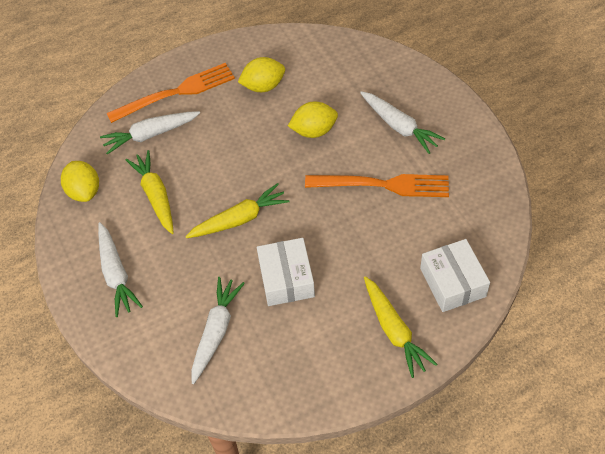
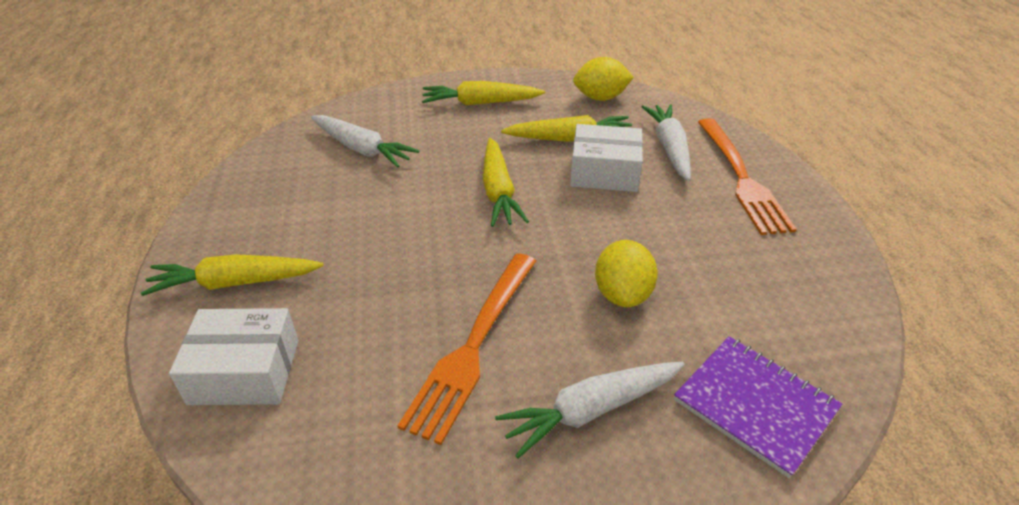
camera: 105 degrees right, 15 degrees down
(116, 274) = (480, 103): white carrot -> yellow carrot
(263, 86) = (737, 261): yellow lemon -> none
(286, 279) = (385, 210): white box -> white box (604, 172)
(366, 70) = (755, 405): none -> purple notebook

